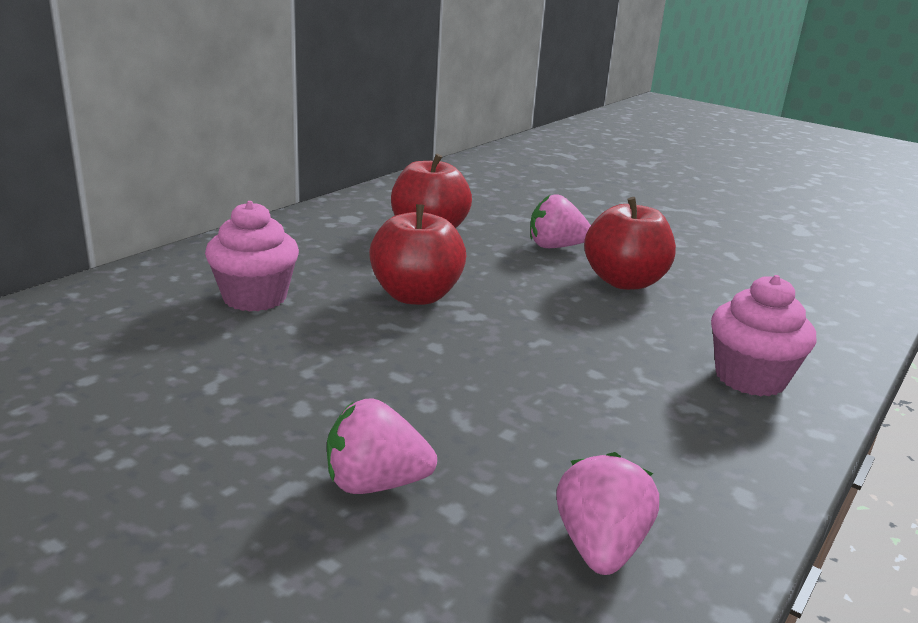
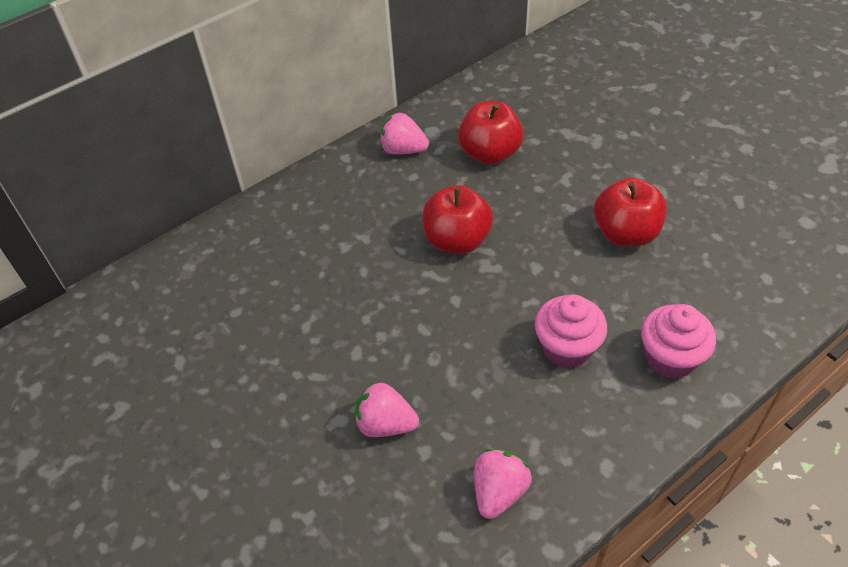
camera: 20 degrees right, 25 degrees up
(255, 297) = (345, 234): pink cupcake -> pink cupcake (567, 348)
(555, 247) = (587, 181): pink strawberry -> pink strawberry (403, 150)

